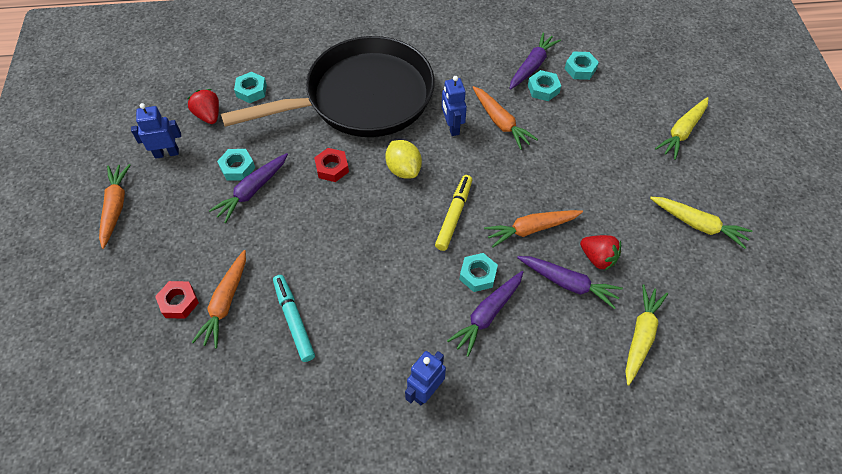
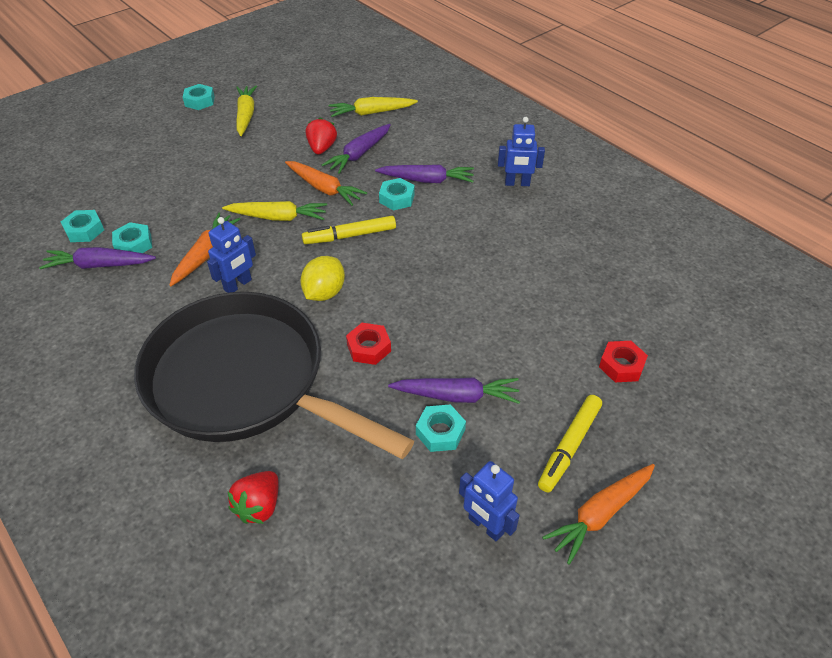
camera: 125 degrees left, 10 degrees down
(163, 224) = (569, 447): none -> yellow marker
(208, 115) = (391, 527): red strawberry -> red strawberry (259, 506)
(225, 303) = (584, 332): orange carrot -> none
(251, 91) = (312, 508): turquoise nut -> turquoise nut (199, 101)
(294, 320) = (547, 278): turquoise marker -> none
(568, 283) = (359, 154): purple carrot -> purple carrot turned 135 degrees counterclockwise
(682, 132) = (141, 147): yellow carrot -> yellow carrot (278, 217)

